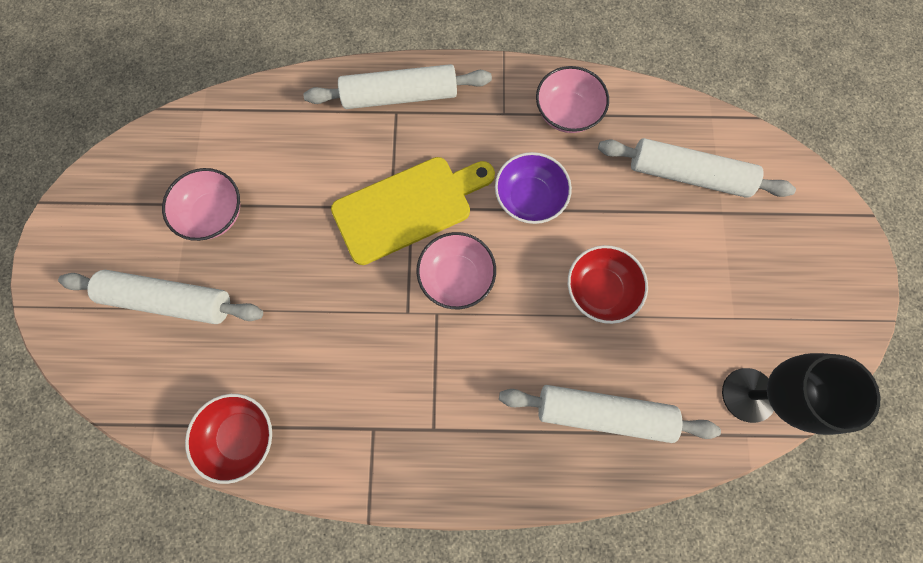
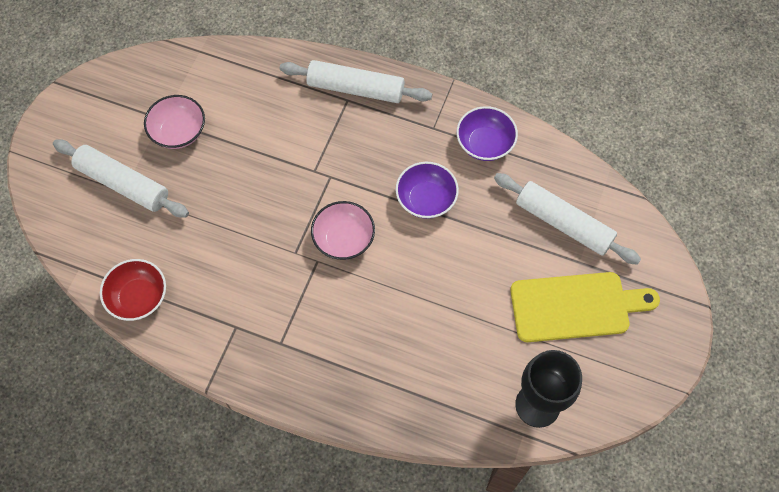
camera: 20 degrees right, 10 degrees down
(408, 208) = (327, 175): yellow cutting board -> yellow cutting board (575, 307)
(567, 113) = (485, 143): pink bowl -> purple bowl
(600, 290) = (452, 287): red bowl -> none
(603, 413) = (415, 377): white rolling pin -> none

